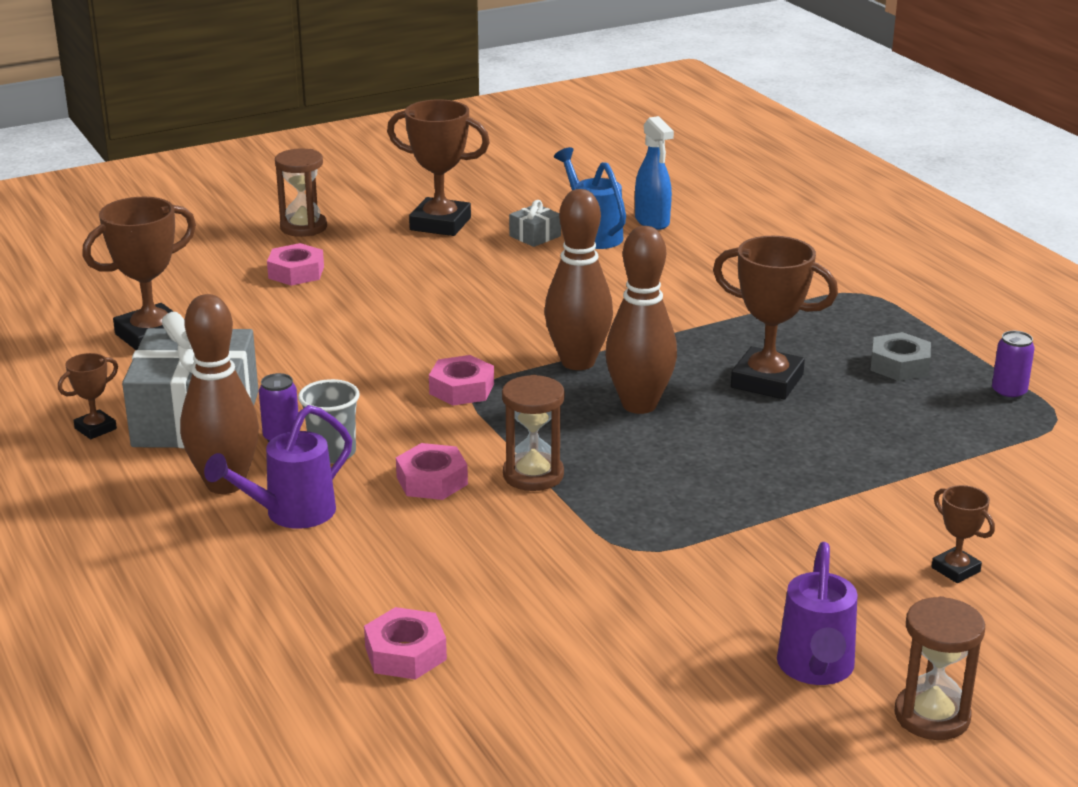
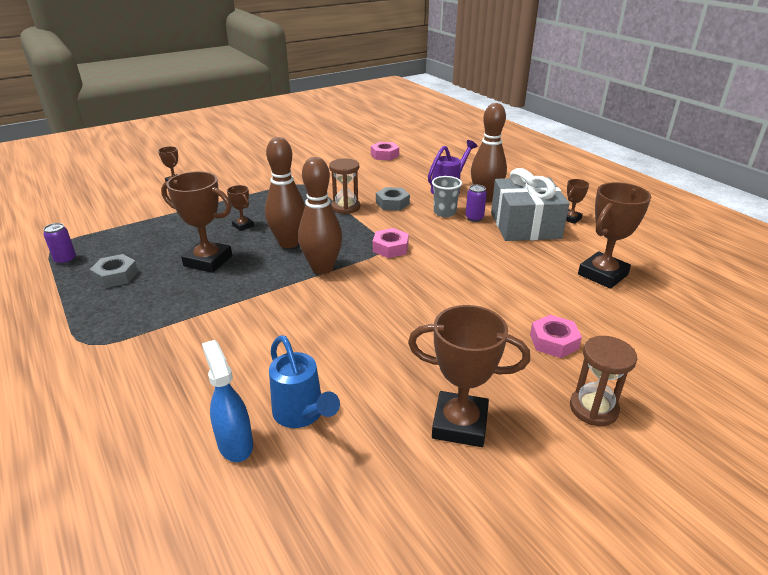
camera: 175 degrees right, 5 degrees up
(432, 481) = (392, 203): pink nut -> grey nut
(535, 236) = (360, 408): grey gift -> none
(735, 443) = (243, 225): none -> brown trophy
(816, 669) = (247, 156): purple watering can -> none
(932, 716) = (216, 148): brown hourglass -> none

